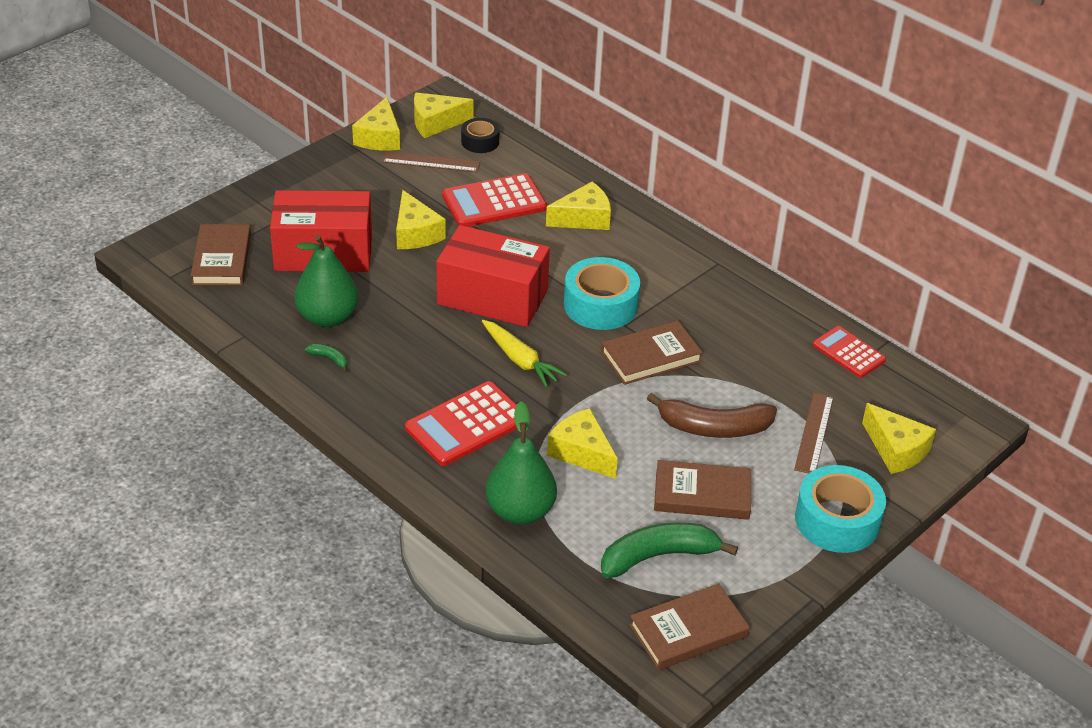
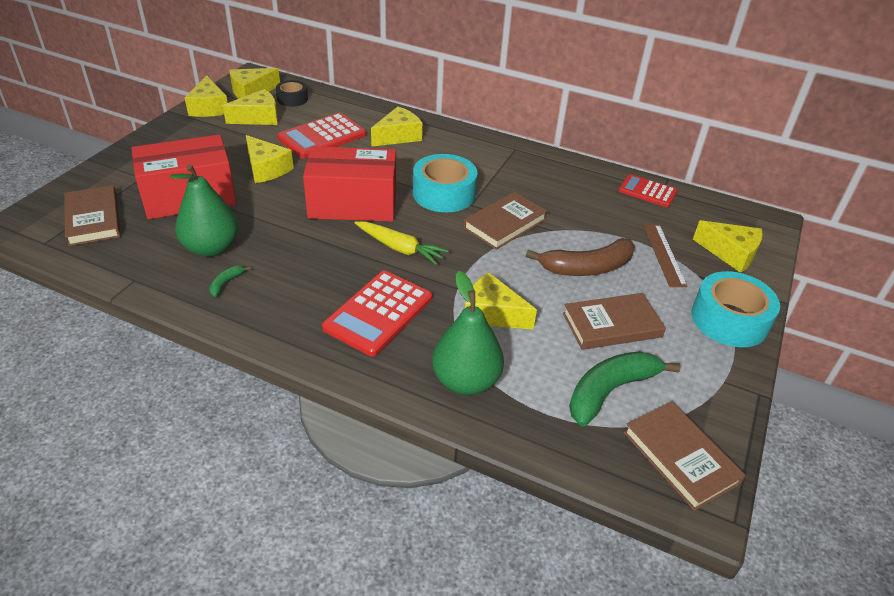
camera: 20 degrees left, 0 degrees up
(329, 359) = (226, 283): green banana -> green banana turned 75 degrees counterclockwise
(431, 162) = (258, 118): brown ruler -> yellow cheese
(688, 631) = (680, 457): brown book -> brown book turned 75 degrees counterclockwise

